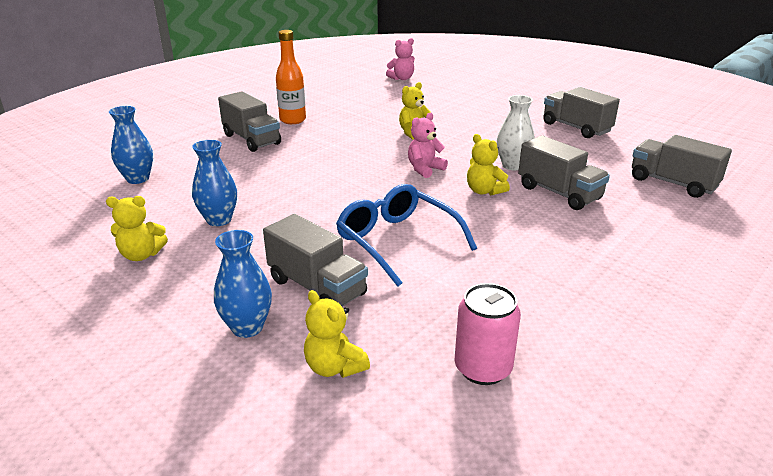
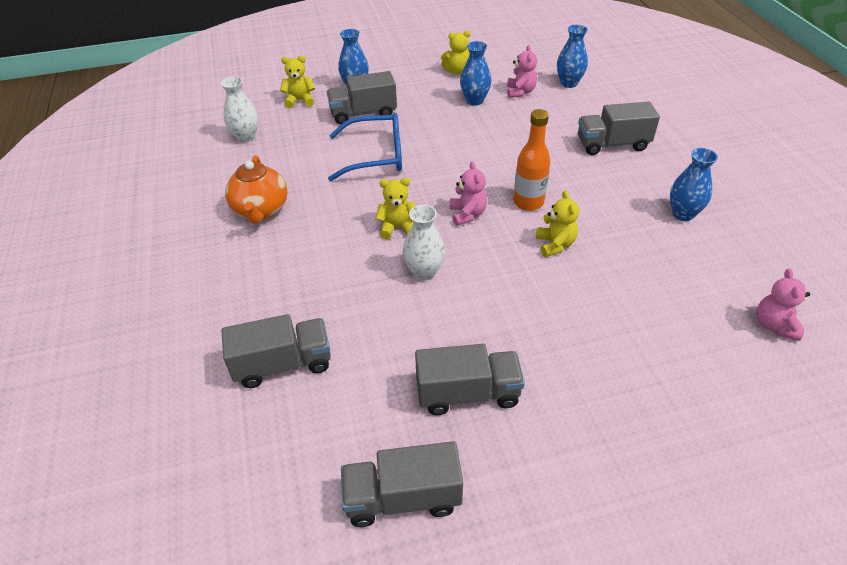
camera: 125 degrees right, 15 degrees up
(141, 255) = (457, 71): yellow teddy bear -> yellow teddy bear turned 135 degrees counterclockwise
(177, 199) = (520, 92): none -> pink teddy bear
(293, 120) = (650, 180): orange bottle -> orange bottle (528, 202)
(325, 106) = (683, 214): none -> blue vase
(483, 368) = (246, 137): pink can -> white vase
(559, 193) = (350, 269): grey truck -> grey truck (402, 497)
(577, 272) = (261, 210): none -> orange teapot

